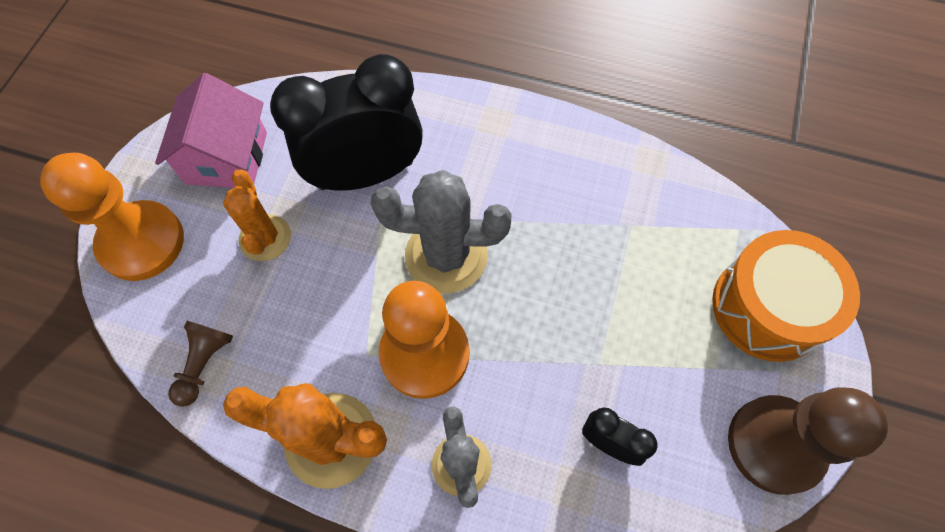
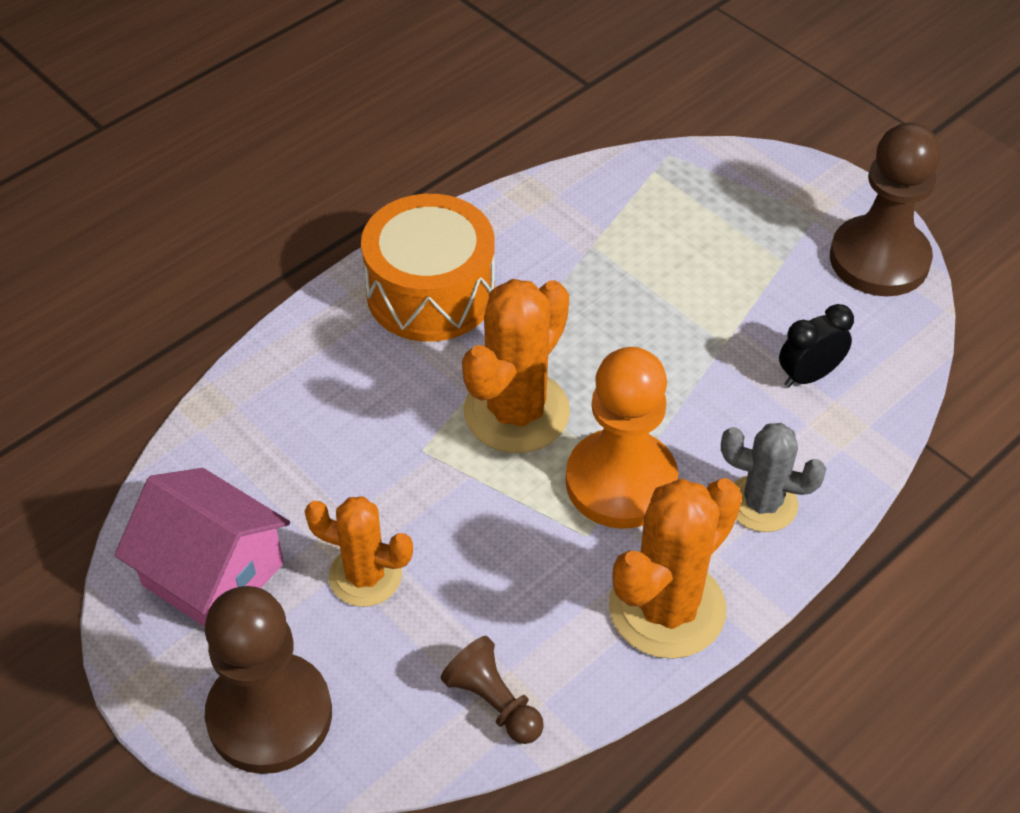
camera: 60 degrees left, 15 degrees down
(142, 242) = (270, 715): orange pawn -> brown pawn
(366, 174) = (353, 441): black clock -> none
(446, 256) = (516, 412): grey cactus -> orange cactus
(768, 308) = (748, 194): orange drum -> orange drum (431, 292)

